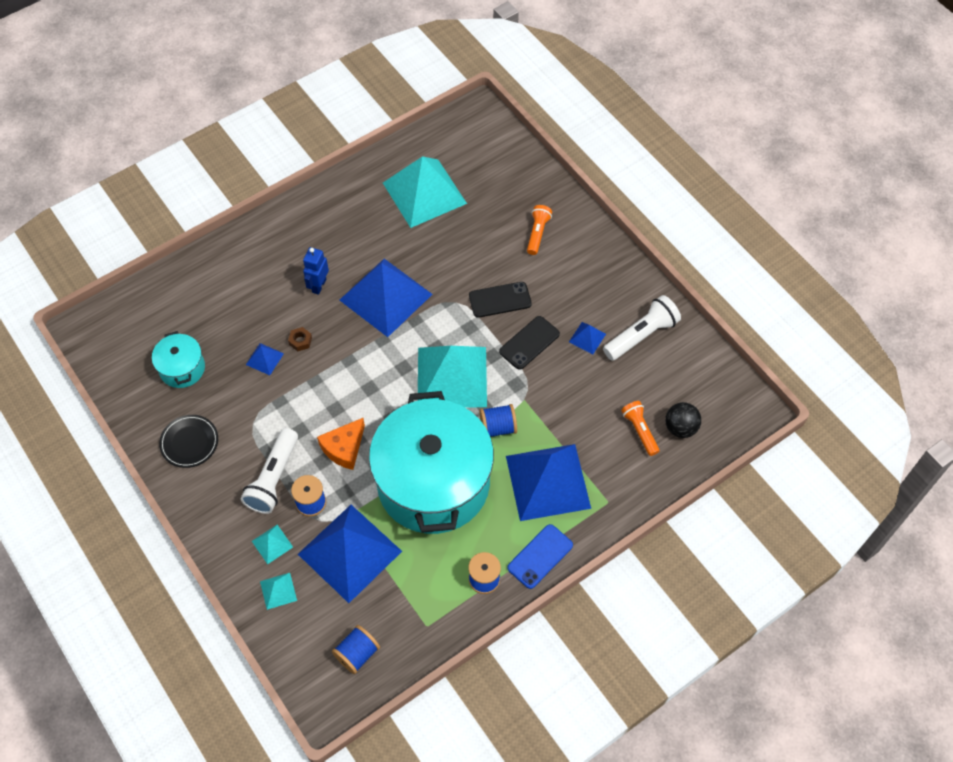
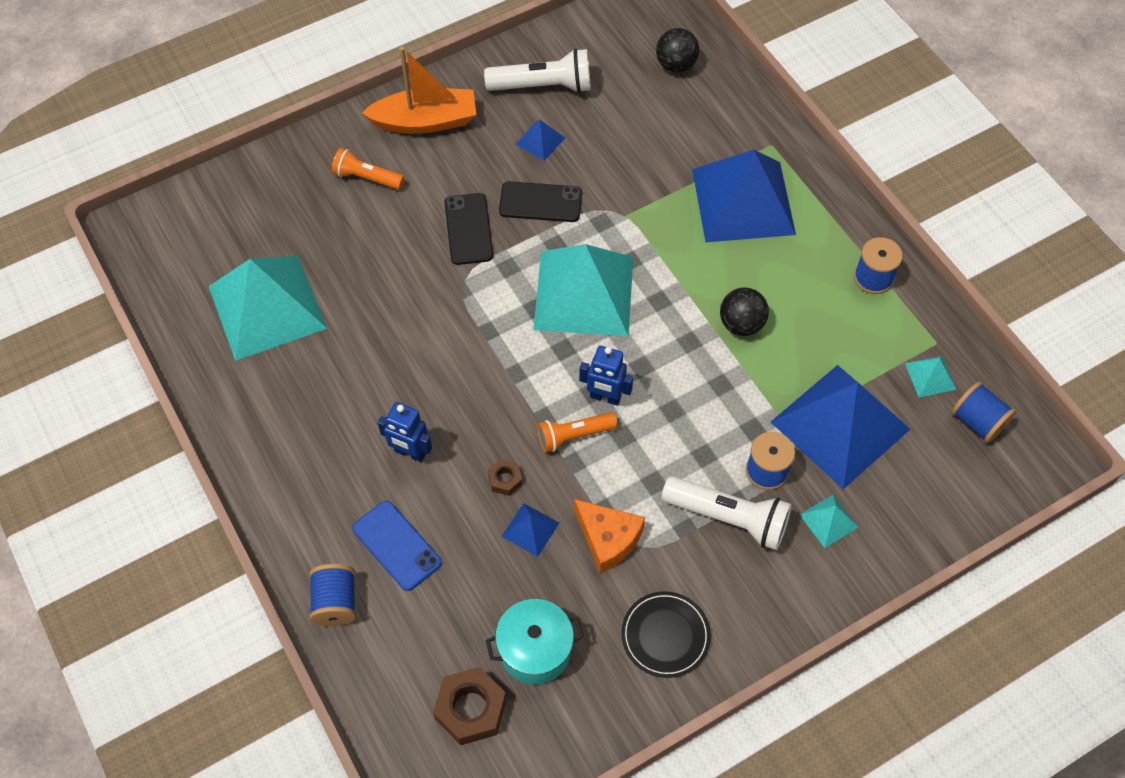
camera: 85 degrees left, 0 degrees up
(145, 337) = (471, 709): none -> brown nut
(278, 590) = (896, 513): turquoise pyramid -> turquoise pyramid (930, 376)
(344, 448) = (685, 427): orange cheese -> orange cheese (608, 539)
(365, 396) = (605, 397): none -> blue robot
(385, 297) = (443, 365): blue pyramid -> none
(433, 483) = (741, 324): turquoise pot -> black ball
(498, 427) = (664, 247): blue spool -> blue spool (335, 602)
(529, 343) = (540, 202): black phone -> black phone turned 45 degrees counterclockwise
(540, 556) = (842, 218): blue phone -> blue phone (397, 545)
(594, 263) = (425, 121): none -> orange boat
(640, 431) = (677, 103): orange flashlight -> orange flashlight (574, 436)
(641, 335) = (543, 86): white flashlight -> white flashlight turned 120 degrees clockwise

